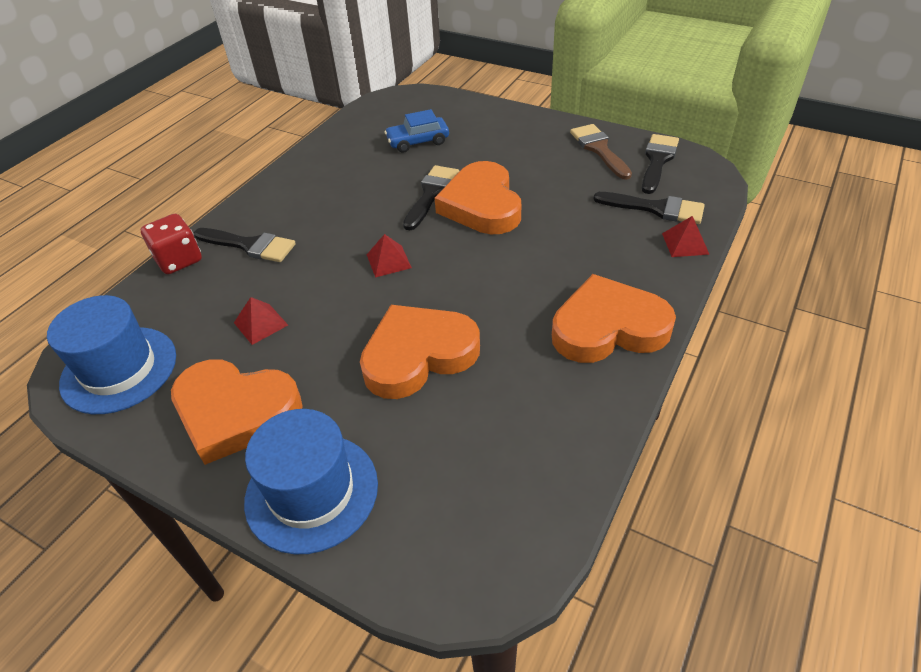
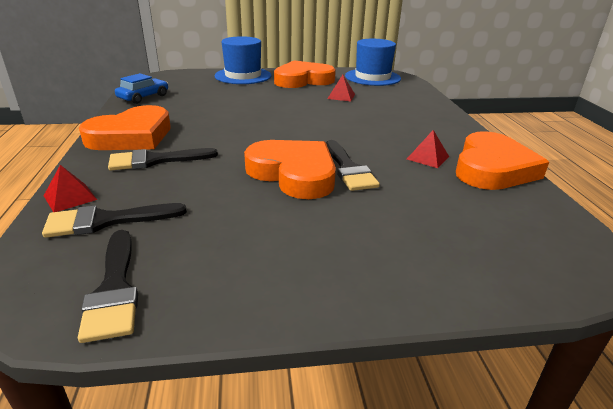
camera: 140 degrees right, 15 degrees down
(179, 260) = (433, 101): red dice -> none
(250, 245) = (412, 114): black brush -> black brush (155, 160)
(388, 261) = (315, 128): red pyramid -> red pyramid (428, 157)
(418, 141) = (443, 209): blue car -> blue car (143, 97)
(418, 355) = (243, 105): orange heart -> orange heart (492, 168)
(599, 149) = (214, 278): brown brush -> none

